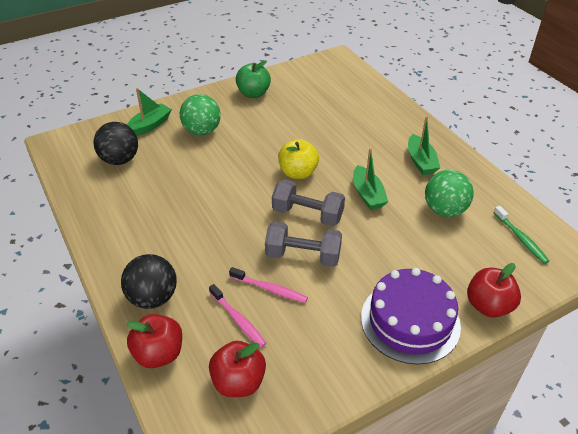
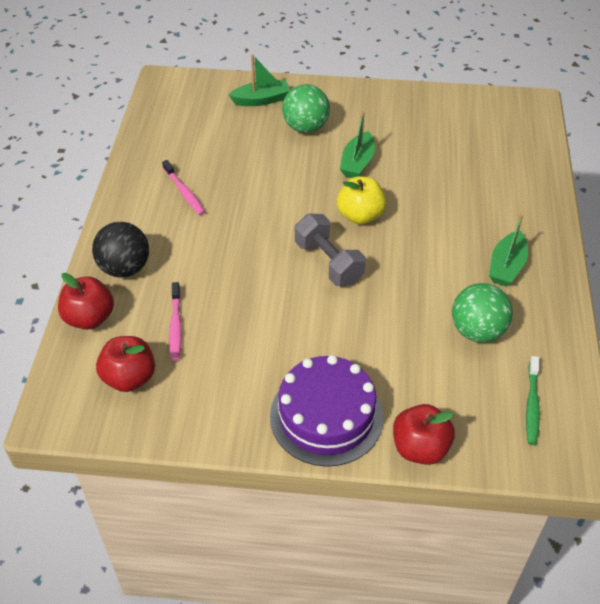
camera: 35 degrees right, 5 degrees up
(120, 160) = (205, 124): black ball -> none
(253, 93) = (395, 108): green apple -> none
(270, 289) = (227, 314): pink toothbrush -> pink toothbrush (184, 192)
(303, 256) = (286, 300): grey dumbbell -> none
(367, 194) = (410, 273): green boat -> green boat (357, 163)

